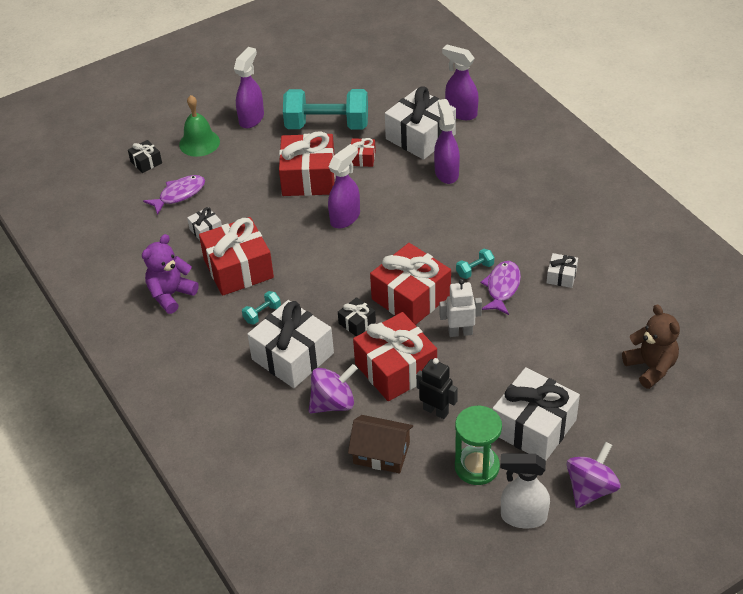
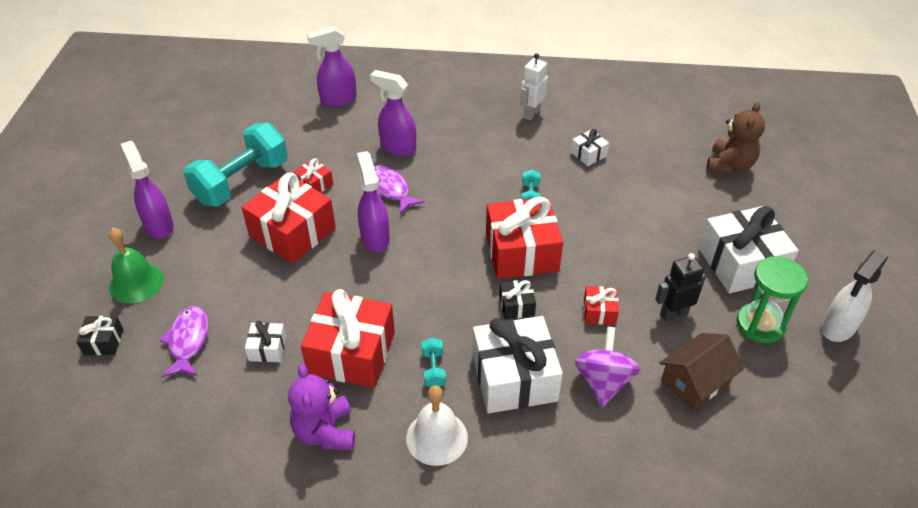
camera: 55 degrees left, 0 degrees up
(212, 346) = (437, 437): none -> white bell
(395, 369) = (599, 312): red gift -> red gift, size x0.46
(420, 136) = (335, 137): white gift -> none
(460, 332) = (594, 245): white robot -> white robot (531, 113)
(502, 287) = (567, 192): purple fish -> purple fish (390, 189)
(590, 488) = (833, 269): purple spinning top -> none
(651, 367) = (729, 165): brown teddy bear -> brown teddy bear turned 105 degrees clockwise

